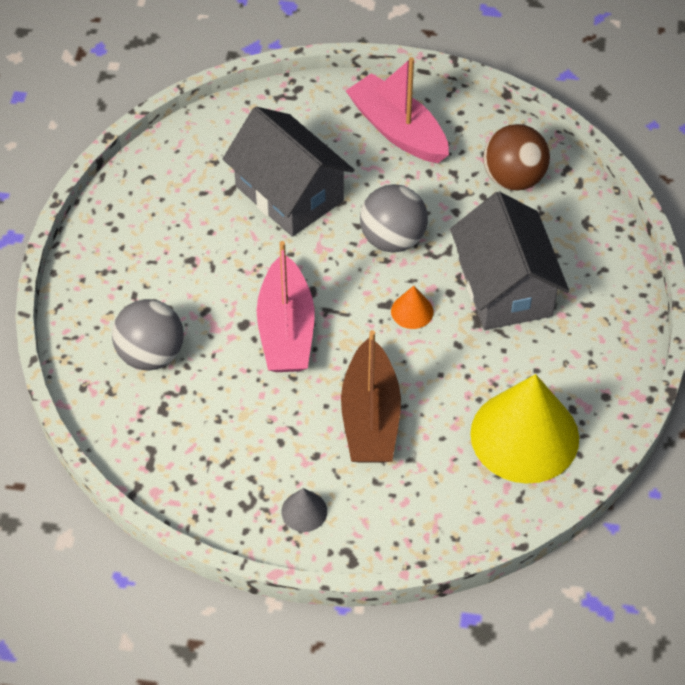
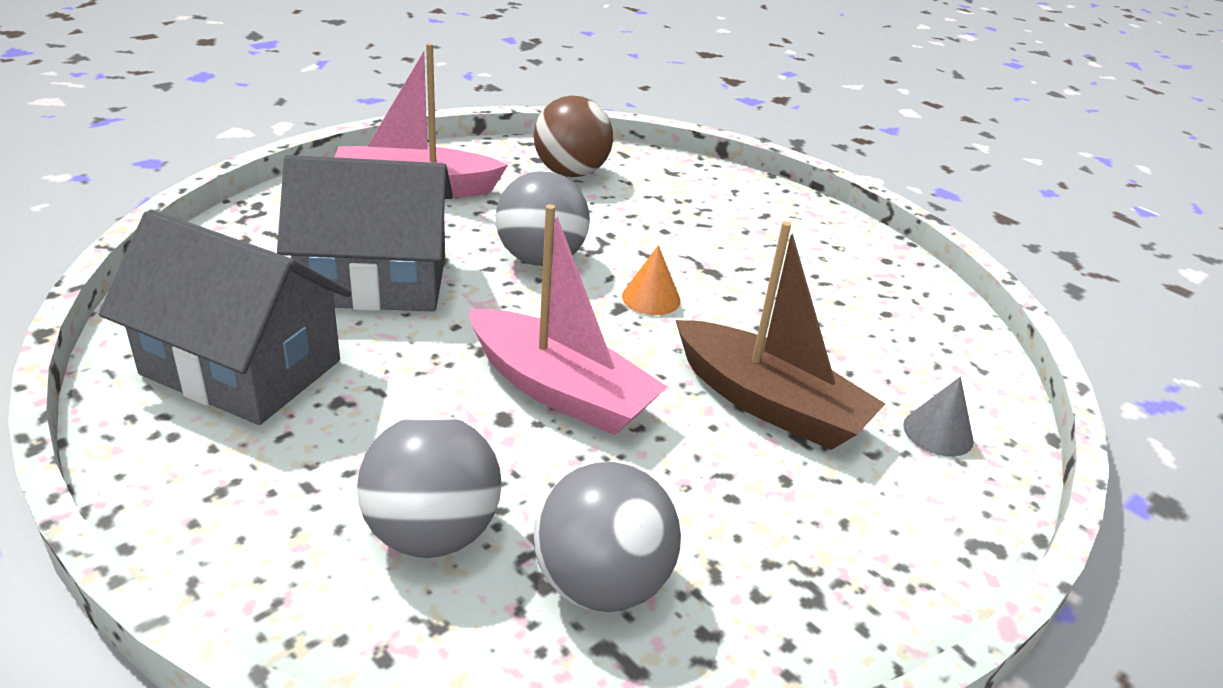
camera: 55 degrees left, 20 degrees down
(180, 427) = (601, 583): none -> grey ball
(304, 511) = (874, 544): grey cone -> grey cone (938, 432)
(505, 287) = (691, 238): grey house -> grey house (241, 367)
(524, 435) = (896, 323): yellow cone -> none

